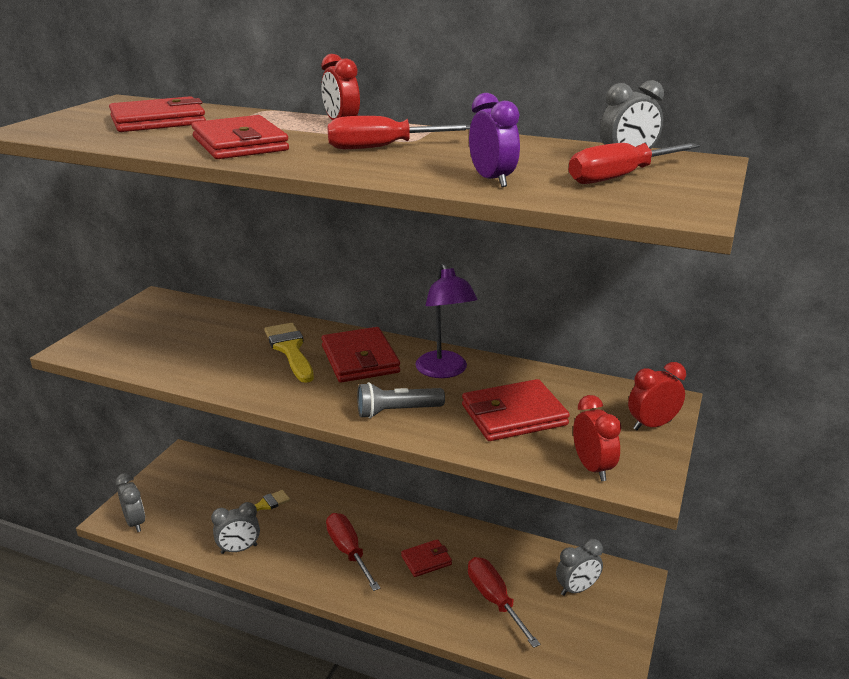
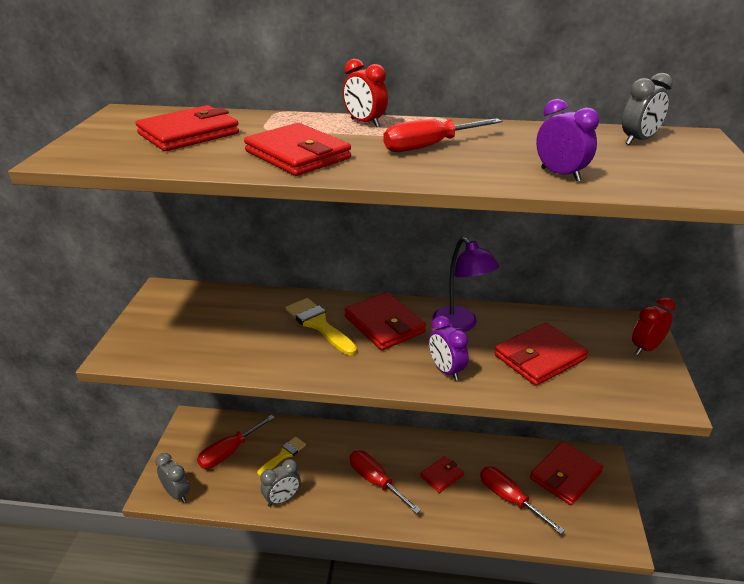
camera: 15 degrees left, 5 degrees up
(397, 411) = (446, 370): grey flashlight -> purple clock
(577, 589) = (565, 475): grey clock -> red wallet
(592, 468) = (627, 395): red clock -> none
(620, 177) = (654, 160): red screwdriver -> red screwdriver (230, 452)

